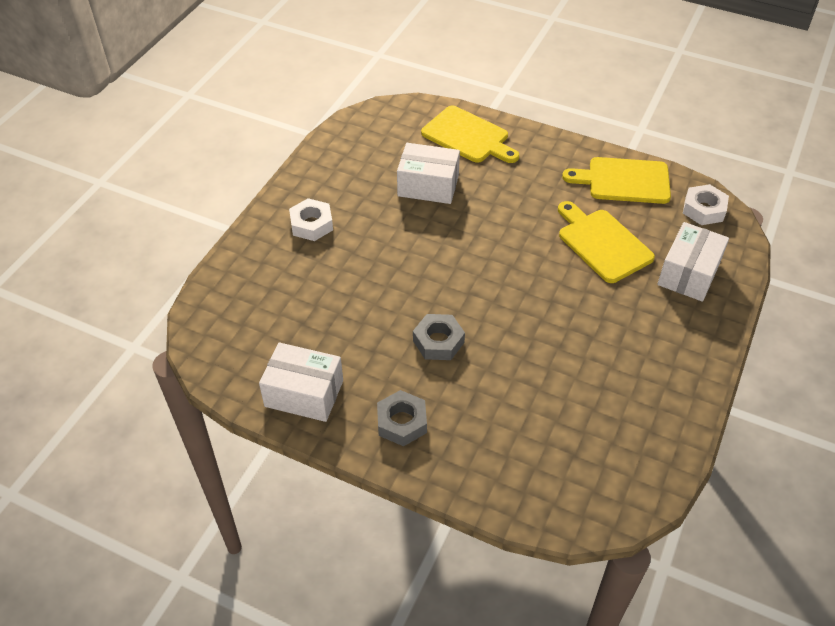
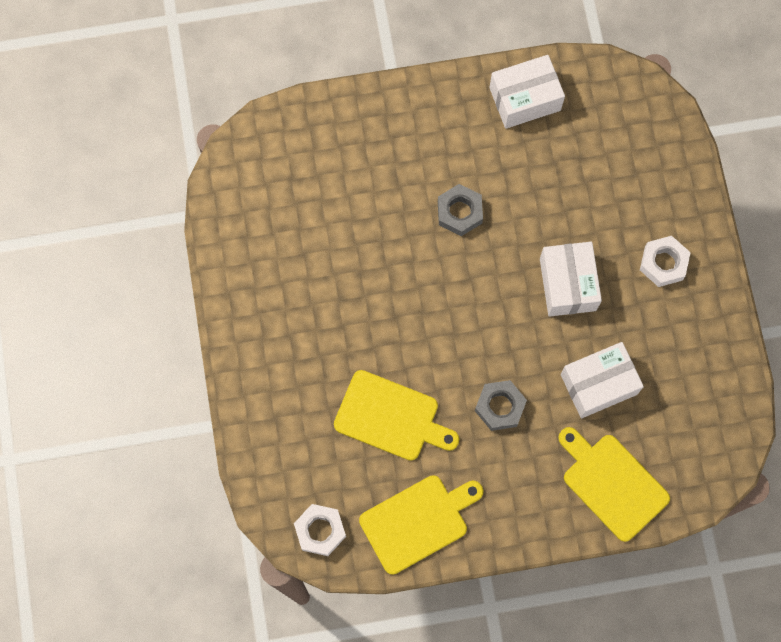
camera: 145 degrees right, 25 degrees up
(402, 422) = (434, 123): grey nut -> grey nut (500, 407)
(468, 136) = (612, 483): yellow cutting board -> yellow cutting board turned 45 degrees clockwise
(688, 274) = (294, 430): white box -> white box (567, 284)

